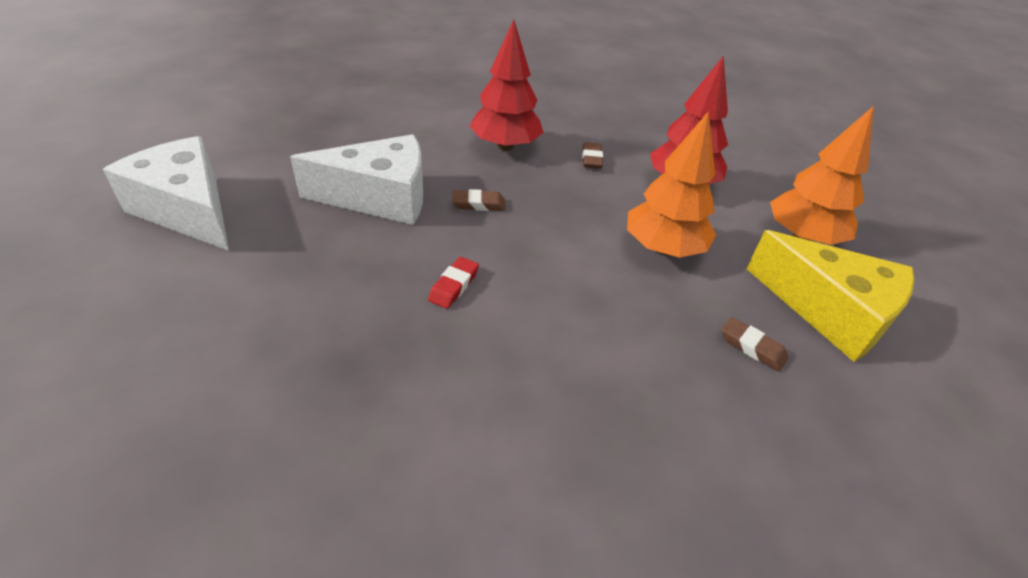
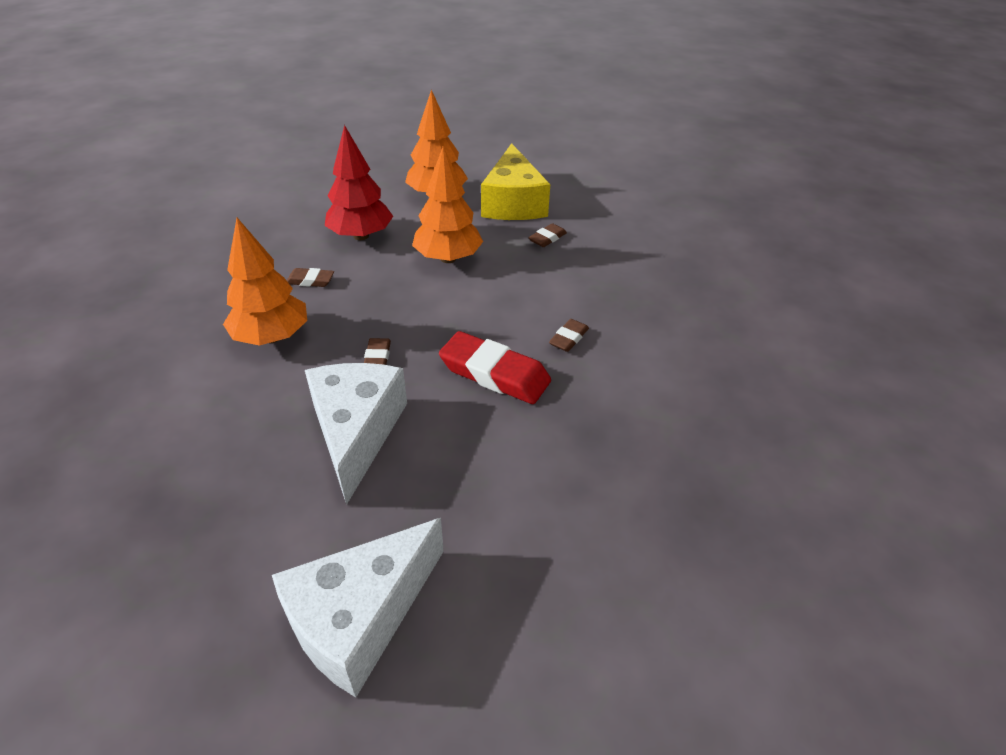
camera: 85 degrees left, 0 degrees up
(453, 286) = (494, 374): red eraser -> red eraser, size x2.01
(505, 146) = (272, 337): red tree -> orange tree
(521, 357) = (569, 338): none -> brown eraser
(829, 312) = (513, 203): yellow cheese -> yellow cheese turned 135 degrees clockwise

